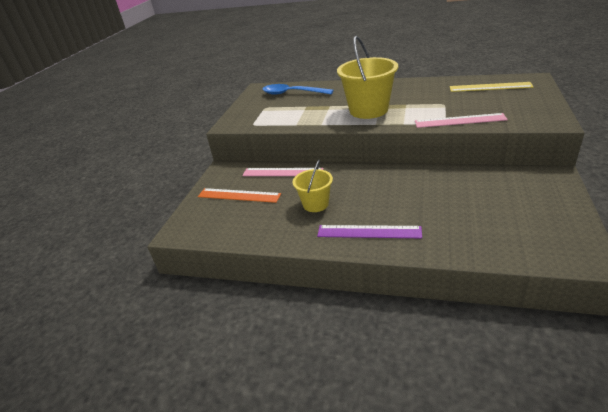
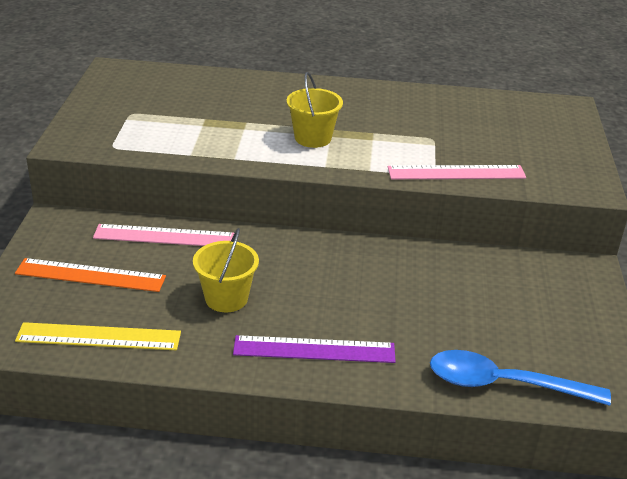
camera: 15 degrees left, 0 degrees up
(292, 93) = (177, 89): blue spoon -> blue spoon (504, 384)
(368, 110) = (313, 138): yellow bucket -> yellow bucket, size x0.58
(490, 87) = (504, 114): yellow ruler -> yellow ruler (99, 337)

